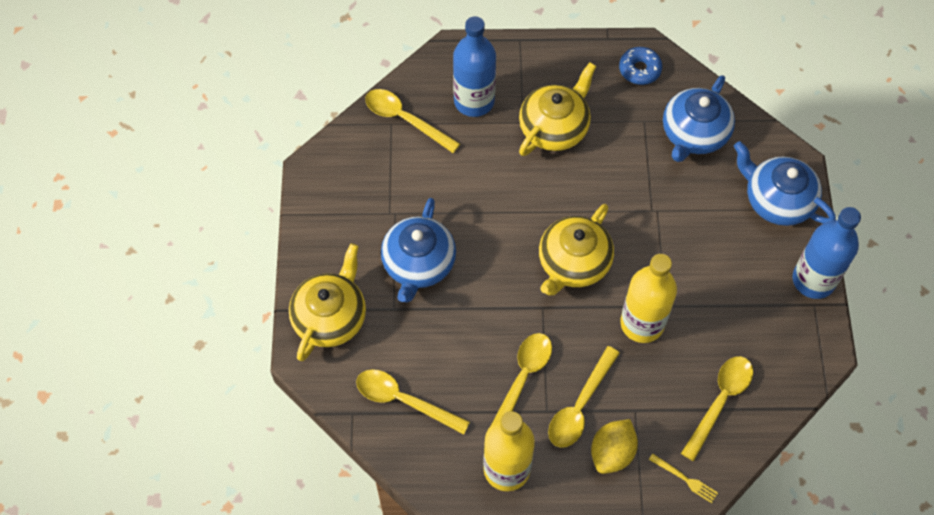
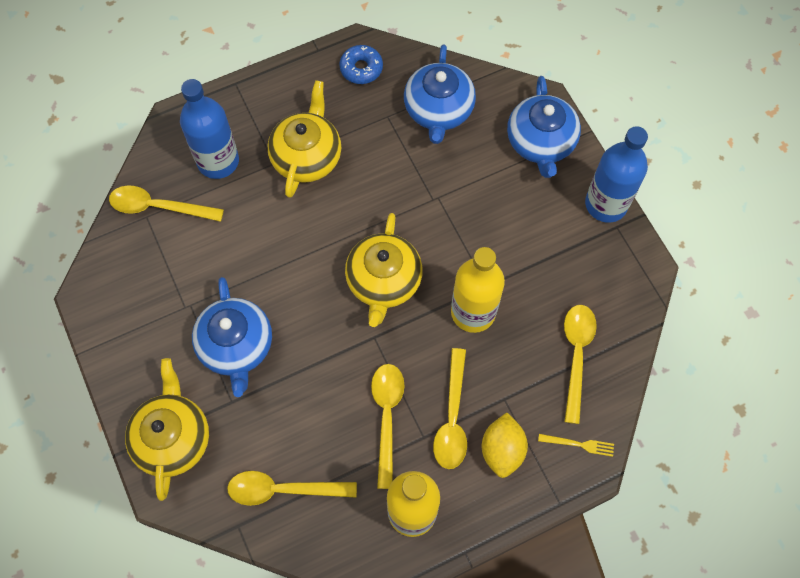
camera: 25 degrees left, 5 degrees up
(777, 200) = (540, 142): blue teapot -> blue teapot turned 105 degrees counterclockwise

